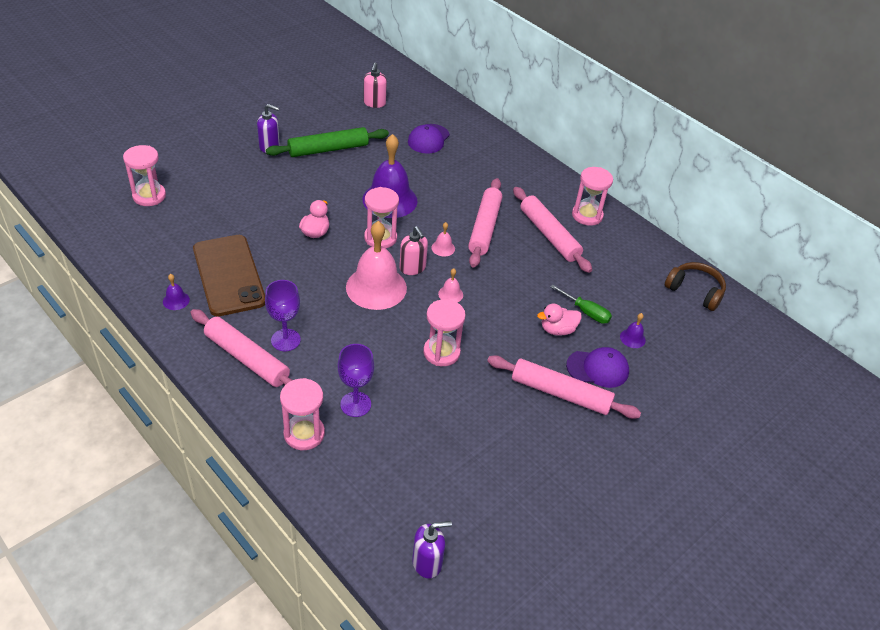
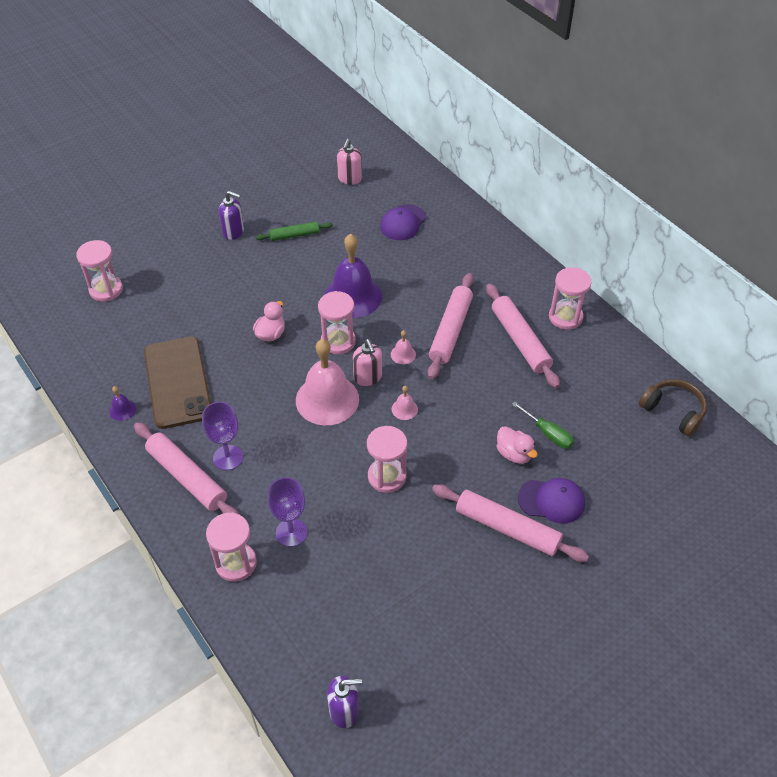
camera: 10 degrees right, 5 degrees up
(328, 149) = (295, 235): green rolling pin -> green rolling pin, size x0.59
(557, 330) = (514, 454): pink duck -> pink duck turned 120 degrees counterclockwise
(632, 338) = (595, 466): purple bell -> none

